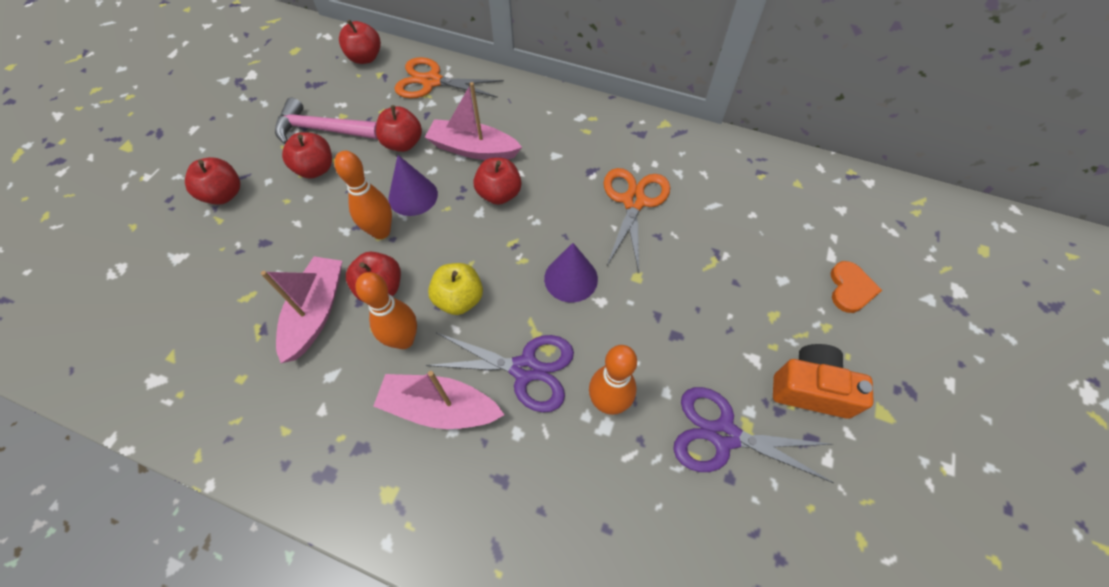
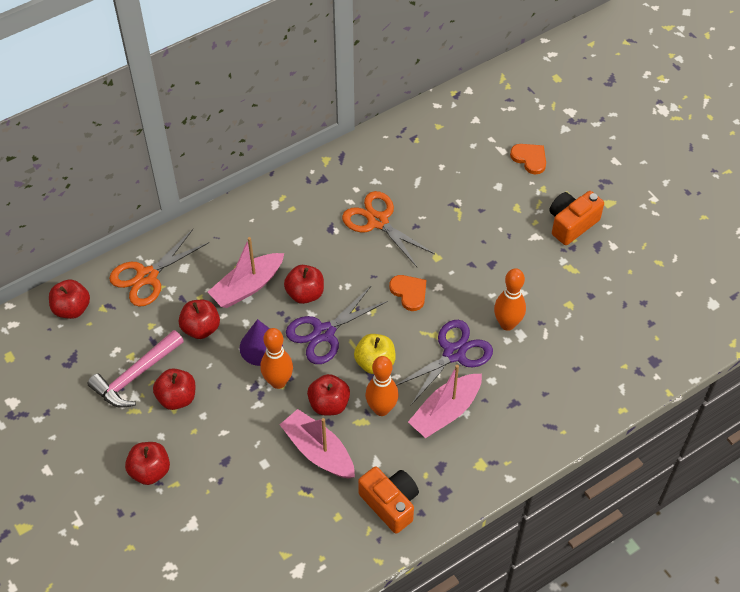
camera: 55 degrees left, 5 degrees down
(281, 422) = (390, 503): none -> orange camera
(571, 278) = (409, 292): purple cone -> orange heart
(723, 435) = (566, 282): purple scissors -> purple scissors (324, 332)

